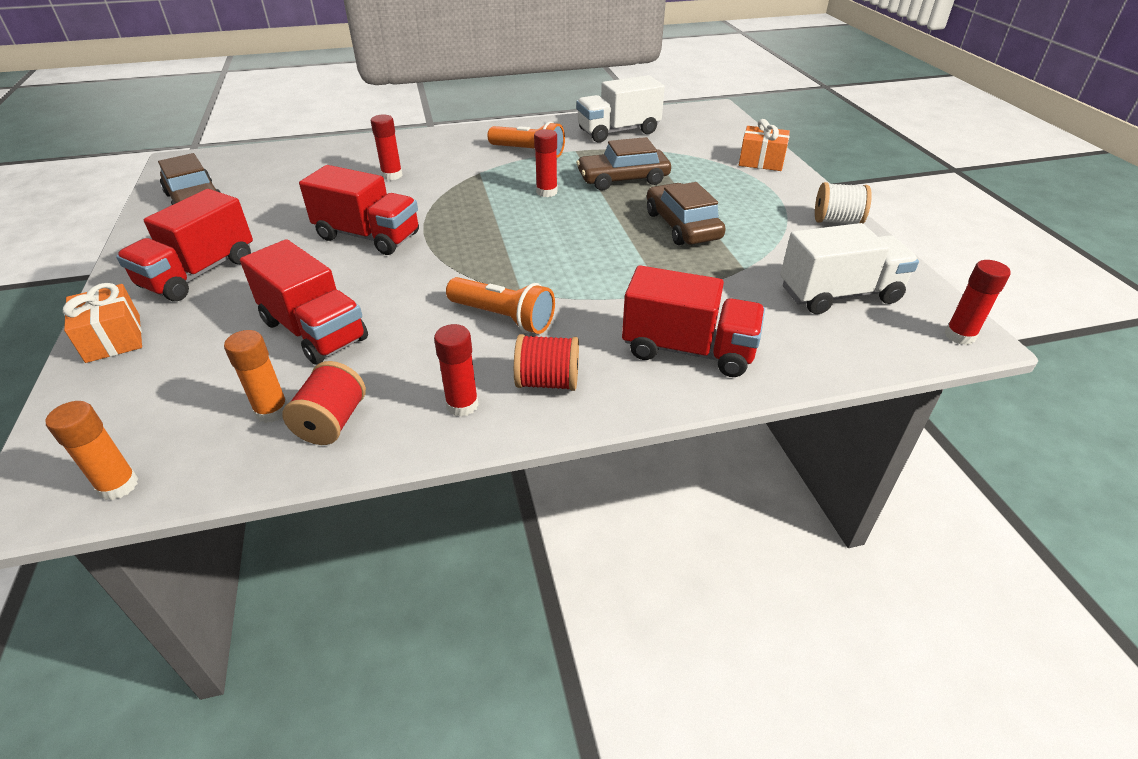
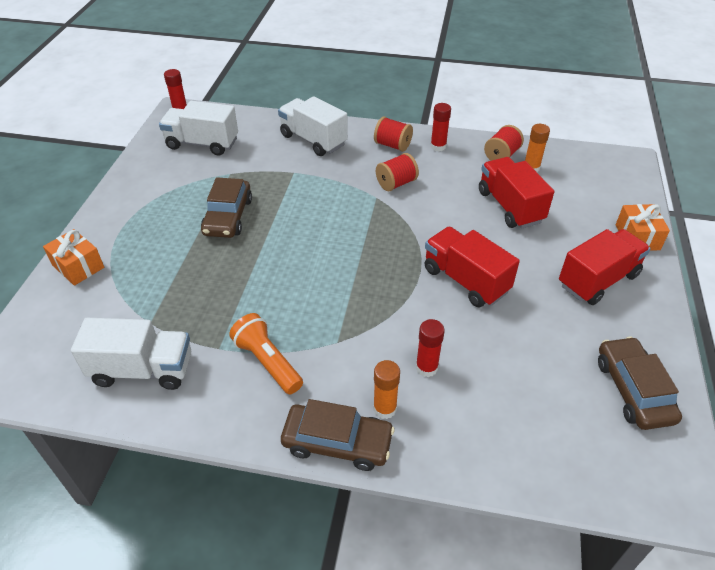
camera: 155 degrees left, 5 degrees up
(118, 485) = (596, 156): orange glue stick -> orange glue stick (385, 408)
(503, 317) = (396, 183): orange flashlight -> red spool
(546, 192) = (295, 288): red glue stick -> none
(623, 179) = (217, 283): brown car -> brown car (337, 442)
(688, 350) = (313, 140): red truck -> white truck
(837, 221) = (124, 188): white spool -> none

